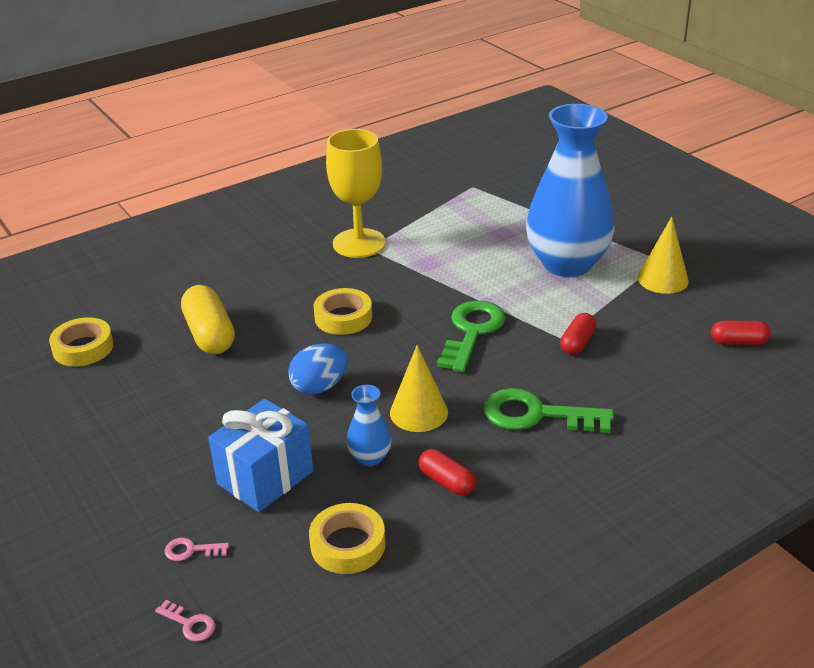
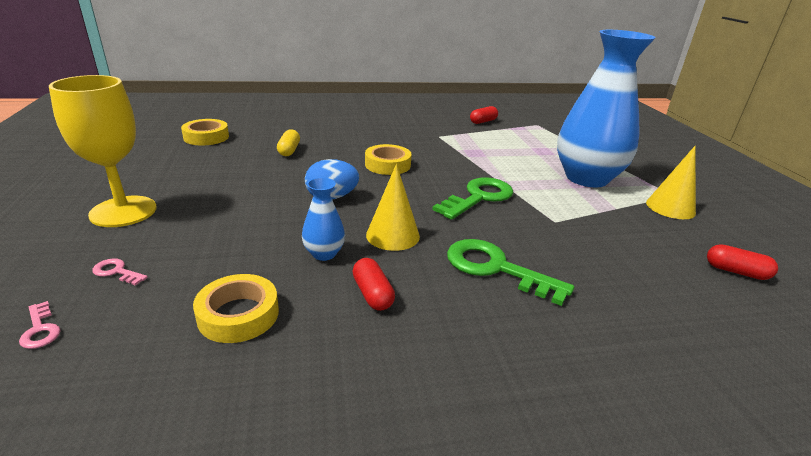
camera: 20 degrees right, 5 degrees down
(210, 334) = (289, 150): yellow capsule -> yellow capsule, size x0.59
(265, 477) = (230, 241): blue gift -> none
(359, 243) = (434, 132): yellow goblet -> yellow goblet (123, 211)
(577, 343) = (567, 228): red capsule -> red capsule (483, 121)

